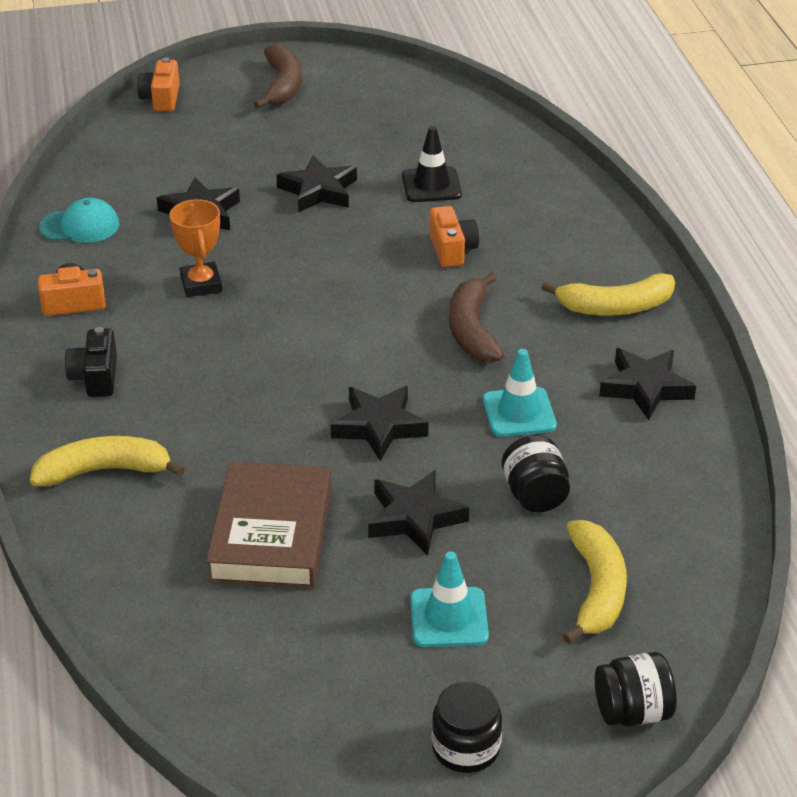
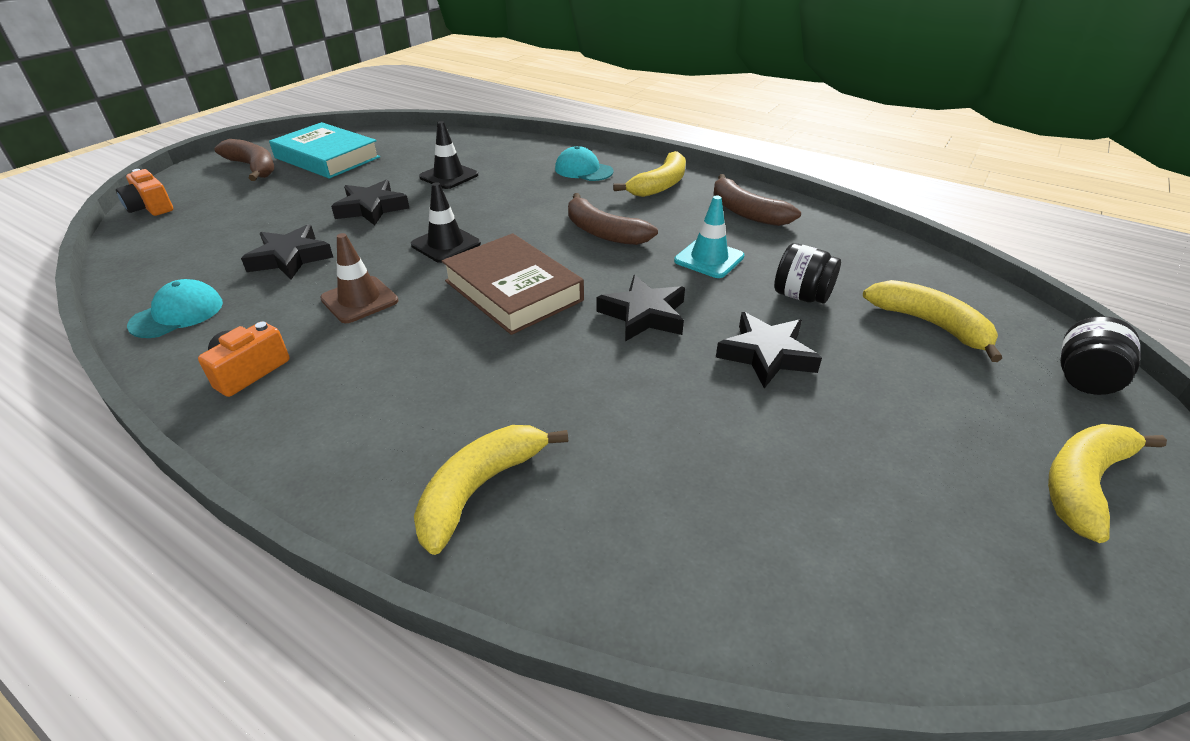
camera: 45 degrees left, 0 degrees up
(95, 377) = (355, 416): black camera -> none
(201, 284) = (359, 300): orange trophy -> brown traffic cone
(271, 534) = (699, 436): brown book -> brown book (513, 291)
(326, 266) = (446, 244): none -> black traffic cone
(356, 103) = (327, 157): none -> turquoise book
(449, 617) = (903, 402): turquoise traffic cone -> none
(452, 250) = (518, 200): orange camera -> none
(466, 747) = (1083, 483): black jar -> yellow banana
(569, 246) = (583, 170): none -> turquoise cap
(645, 388) = (746, 212): black star -> brown banana

